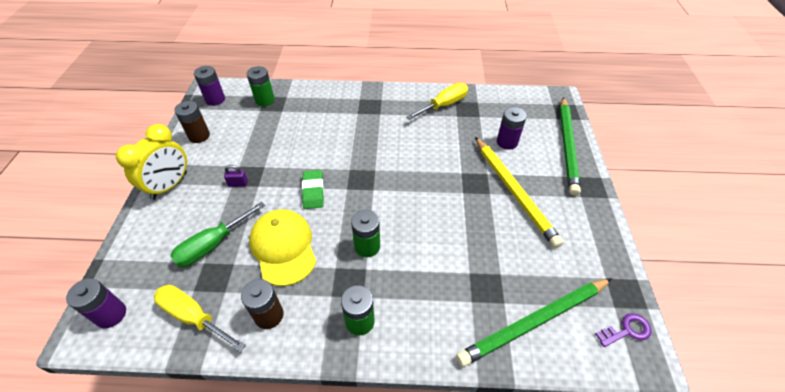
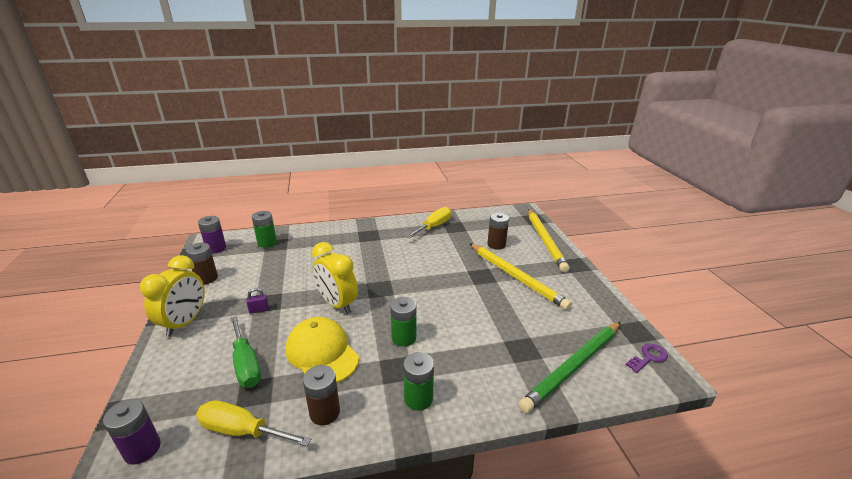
camera: 15 degrees left, 20 degrees down
(212, 245) = (246, 364): green screwdriver -> green screwdriver turned 60 degrees counterclockwise
(313, 191) = (337, 304): green eraser -> yellow clock
(507, 142) = (496, 244): purple battery -> brown battery
(567, 146) = (545, 240): green pencil -> yellow pencil

